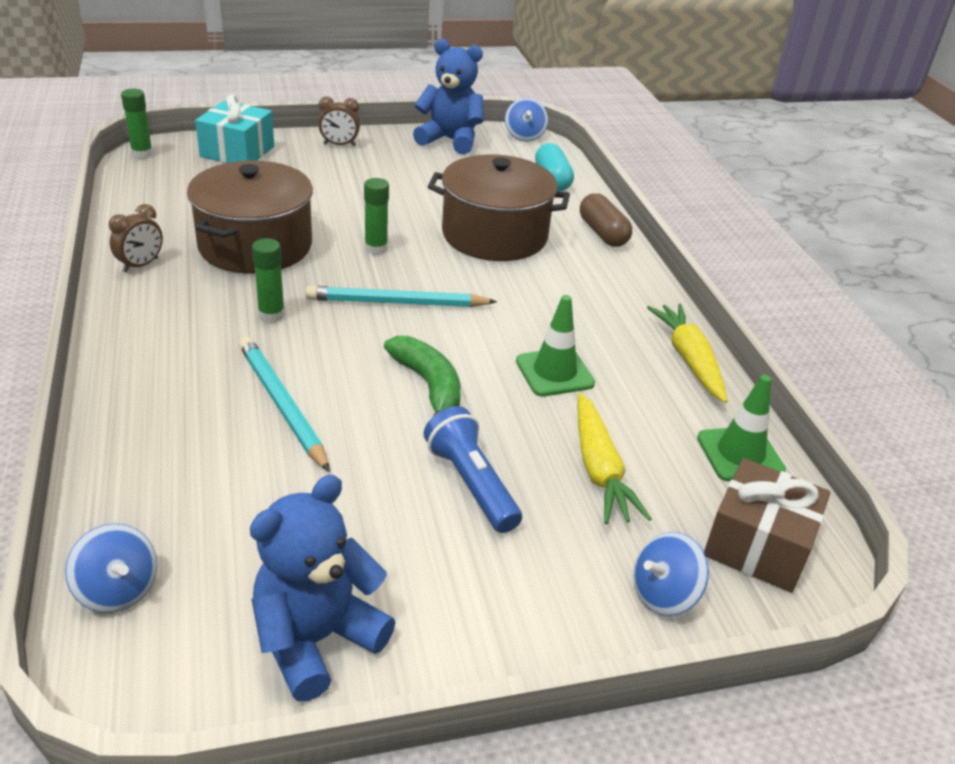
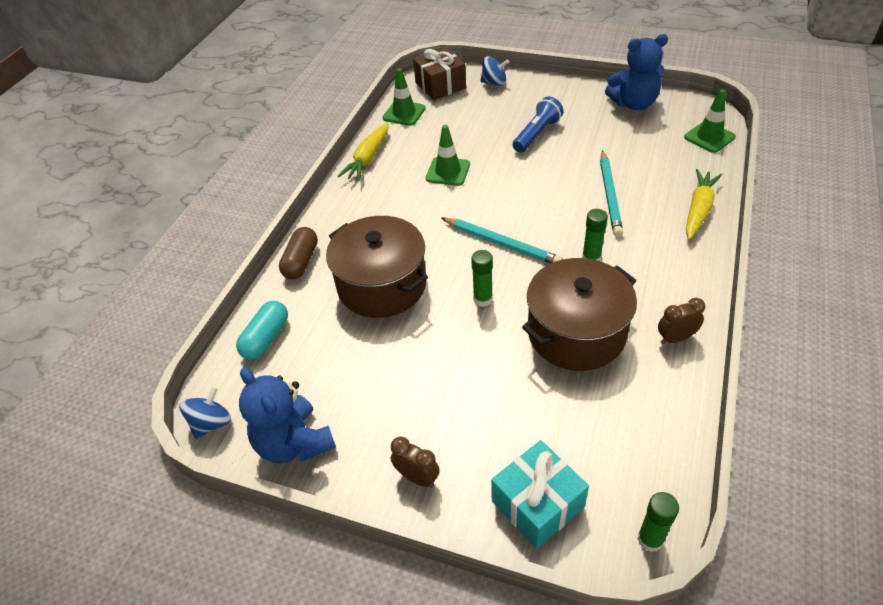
camera: 140 degrees left, 10 degrees up
(118, 590) = (709, 137): blue spinning top -> green traffic cone
(428, 386) = (523, 183): green banana -> none
(471, 483) = (537, 134): blue flashlight -> blue flashlight turned 150 degrees counterclockwise
(599, 469) = (474, 124): yellow carrot -> yellow carrot (699, 209)

